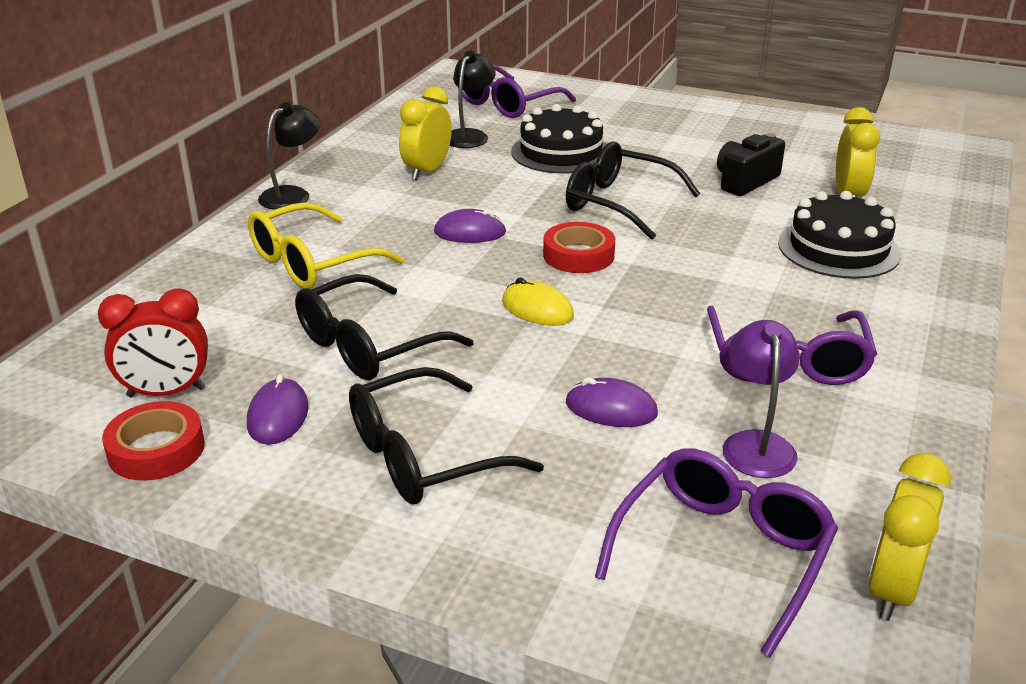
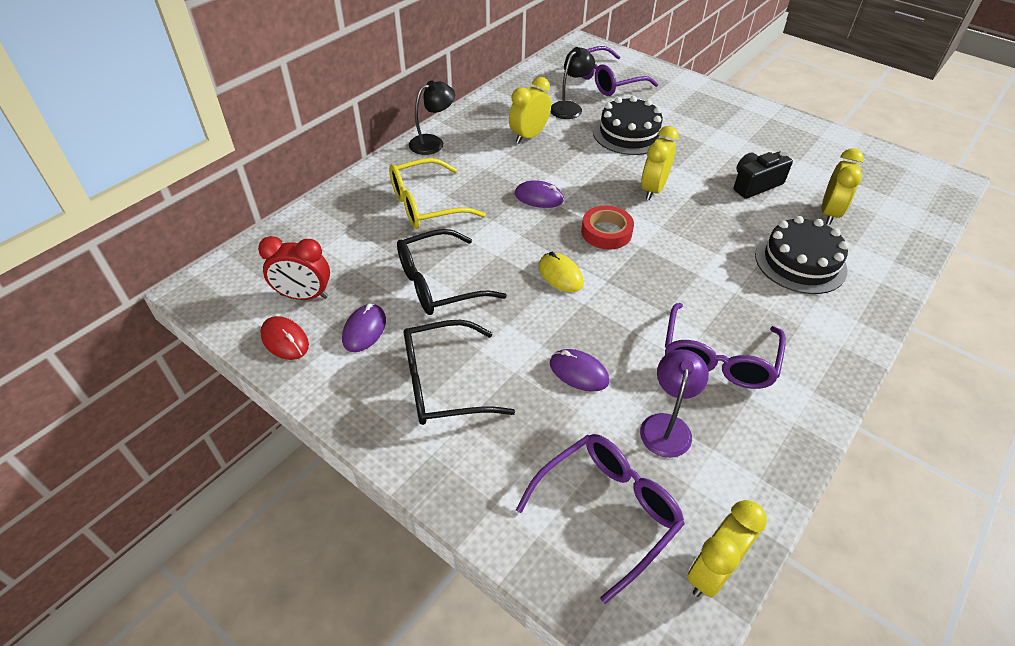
camera: 15 degrees right, 15 degrees up
(156, 449) = (285, 340): red tape -> red mouse
(619, 203) = (653, 189): black glasses -> yellow clock

